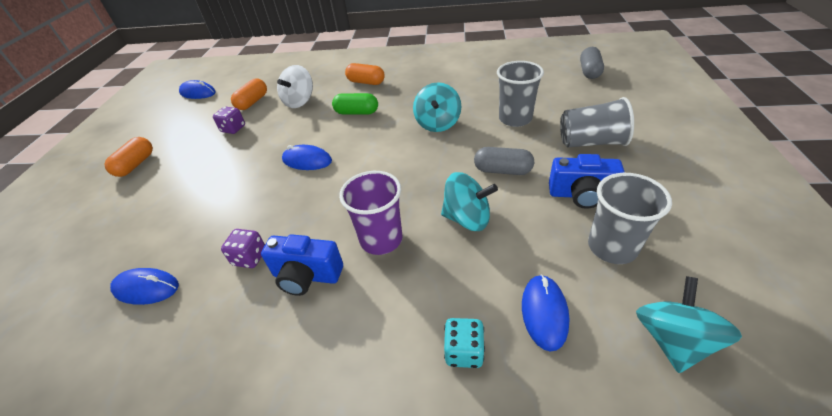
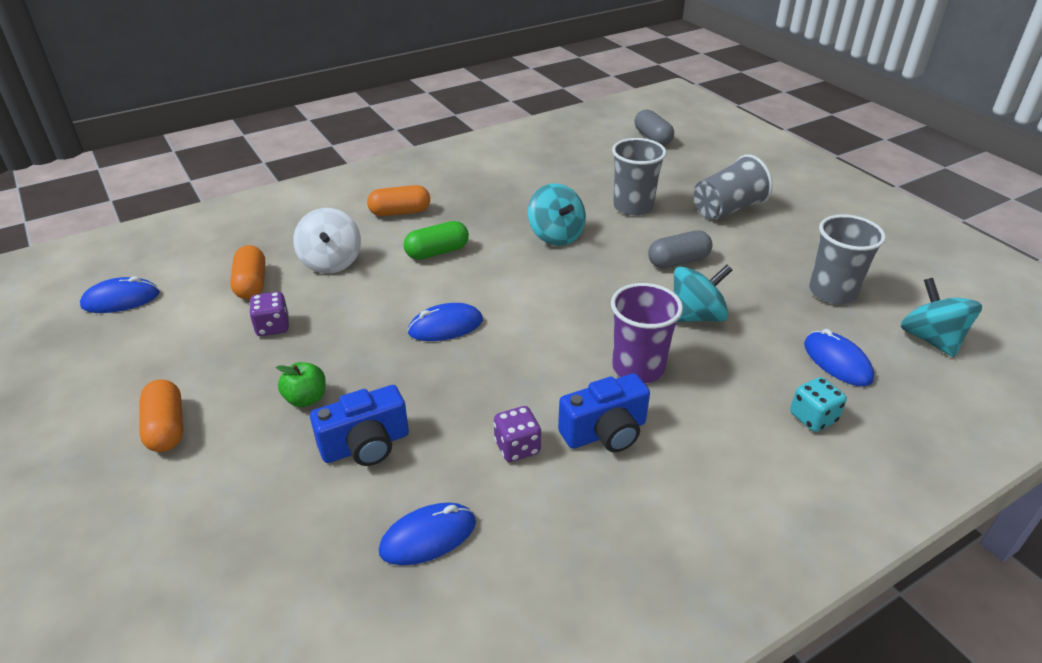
camera: 40 degrees left, 5 degrees down
(198, 175) = (306, 399): none -> green apple
(581, 195) = (767, 259): blue camera -> blue camera (366, 445)

